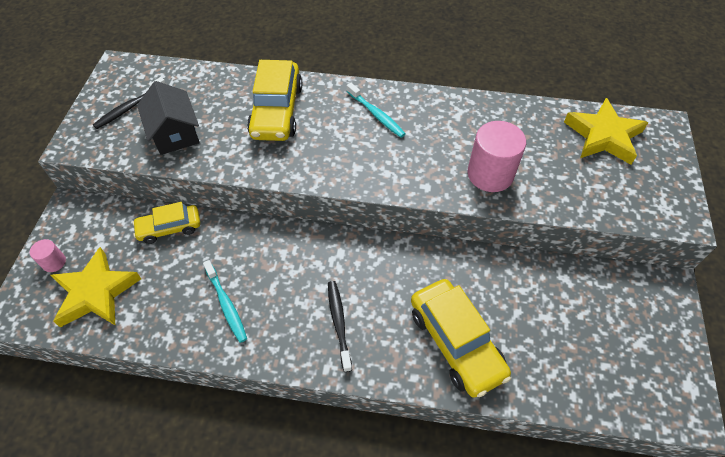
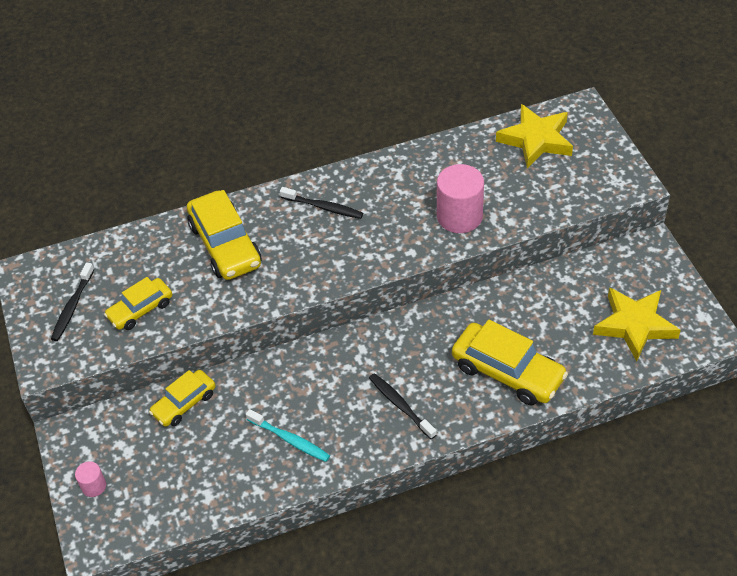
camera: 25 degrees left, 5 degrees down
(96, 292) = (158, 489): yellow star -> yellow star (634, 325)
(175, 133) = (140, 309): black house -> yellow car
(376, 114) = (323, 207): turquoise toothbrush -> black toothbrush

